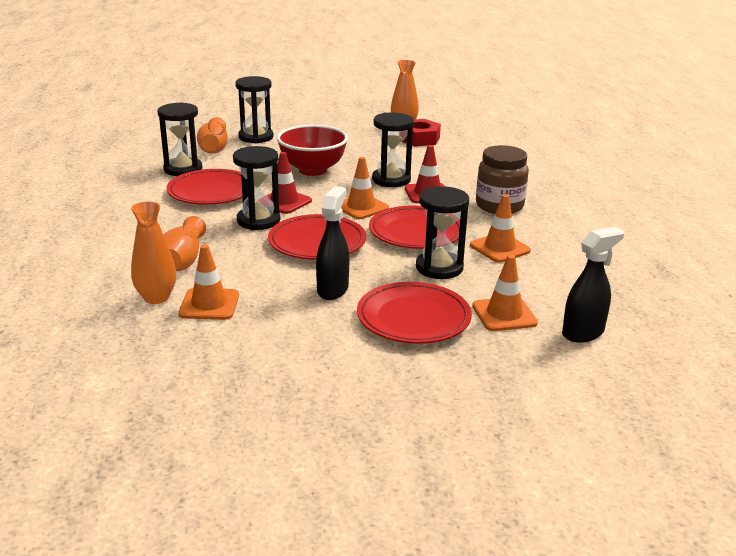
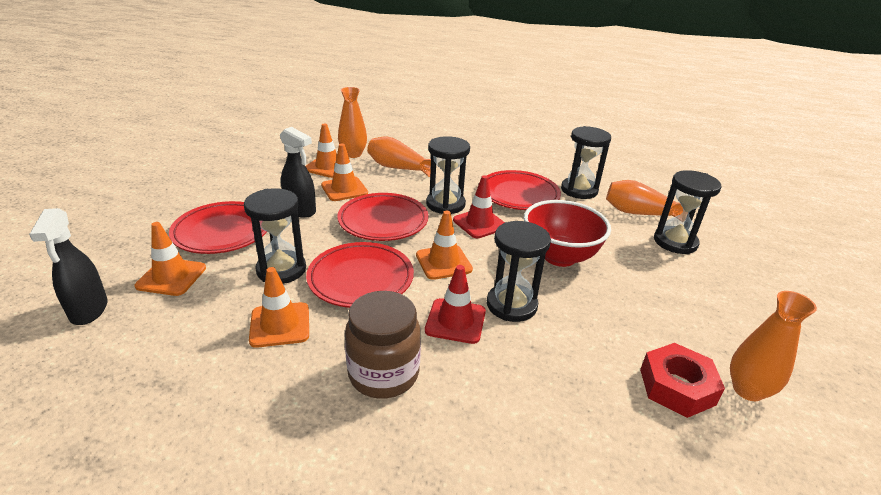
camera: 110 degrees right, 5 degrees up
(264, 278) = (344, 189): none -> orange traffic cone

